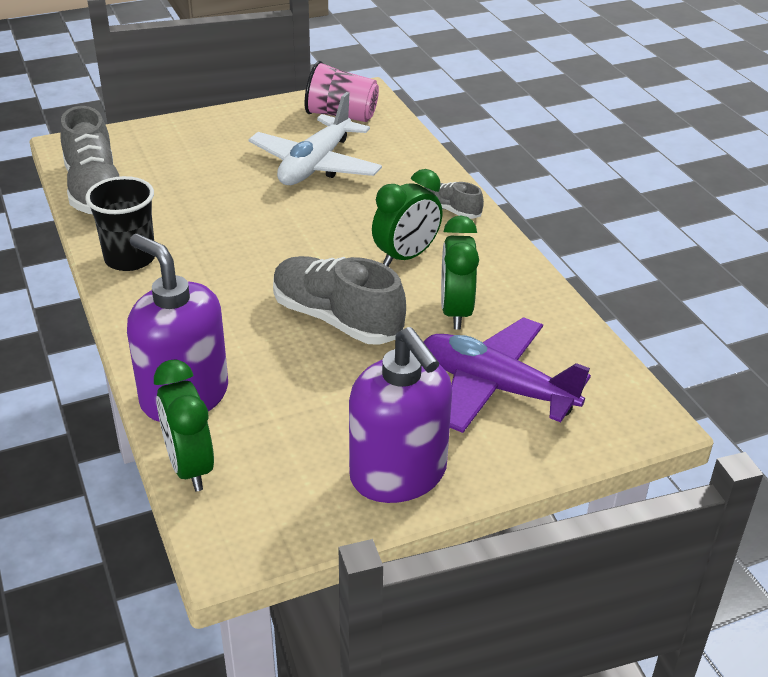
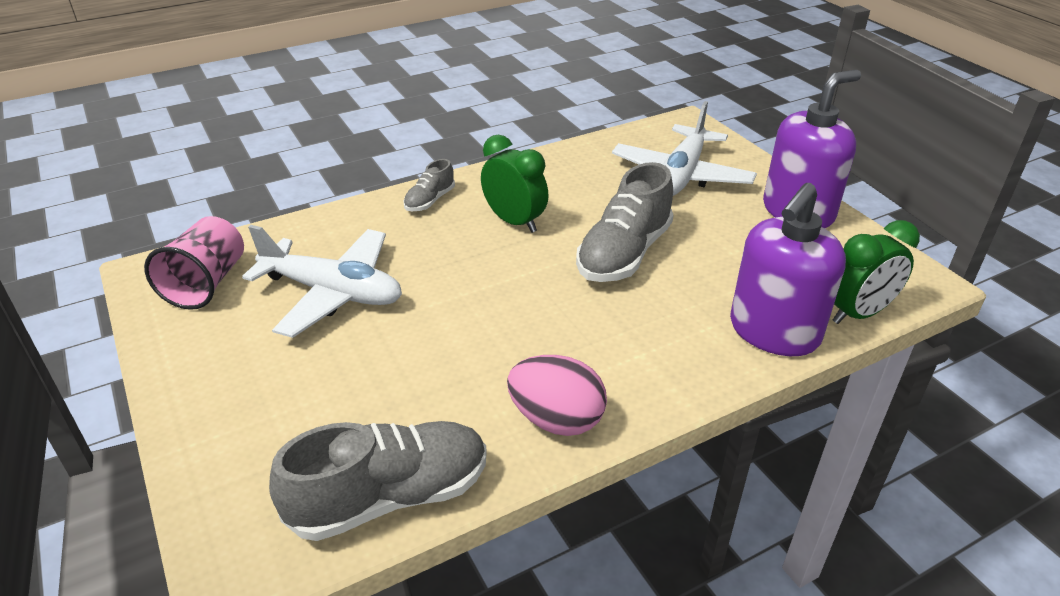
camera: 95 degrees left, 0 degrees up
(130, 258) = (556, 420): black cup -> pink egg
(456, 312) = (592, 194): green clock -> none
(496, 387) = (681, 175): purple plane -> white plane

